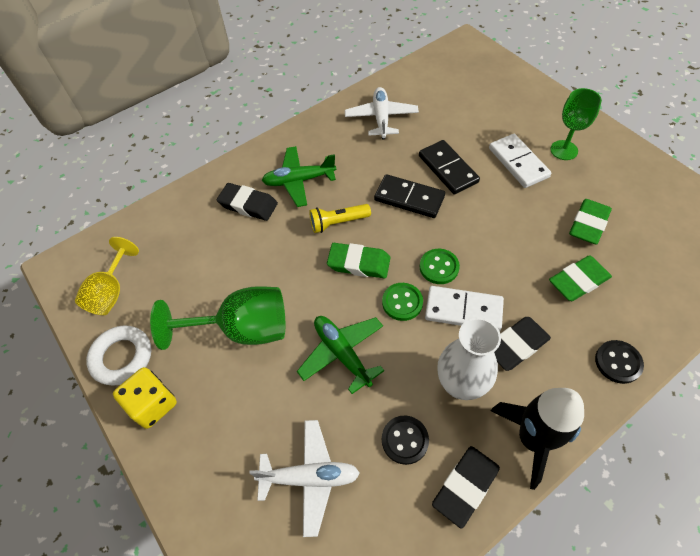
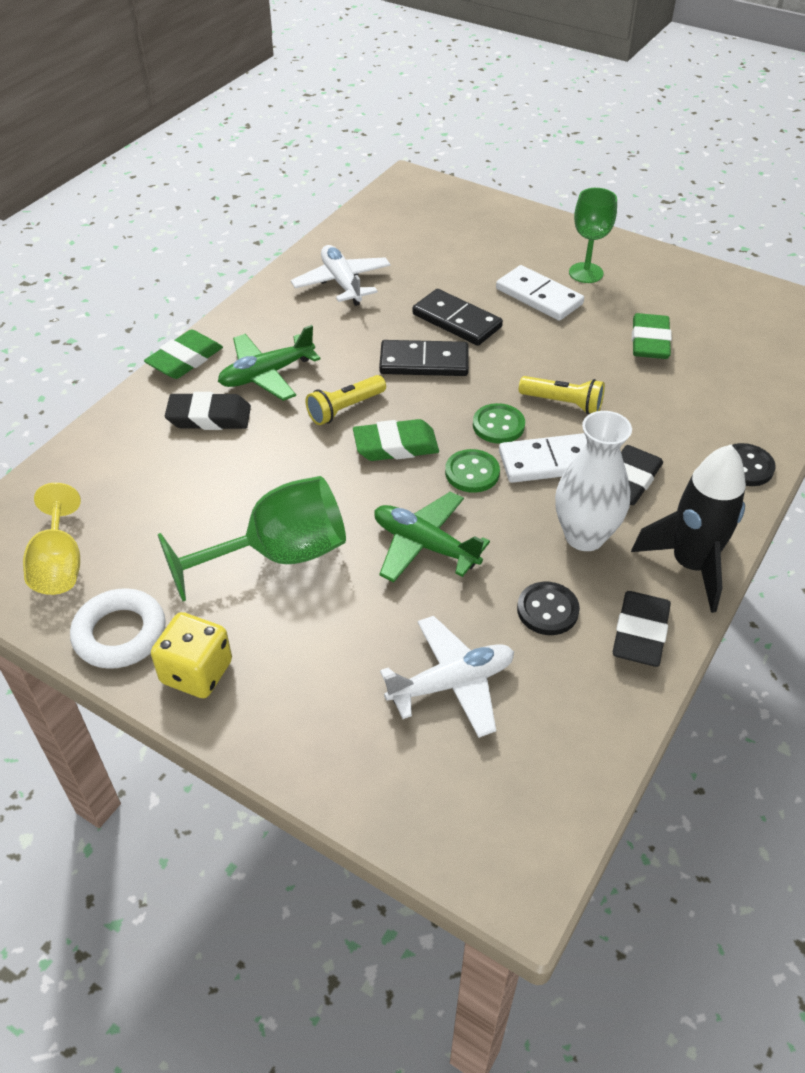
camera: 25 degrees left, 10 degrees down
(496, 262) = (563, 403): none -> yellow flashlight
(578, 281) = (666, 400): green eraser -> green eraser (185, 360)

